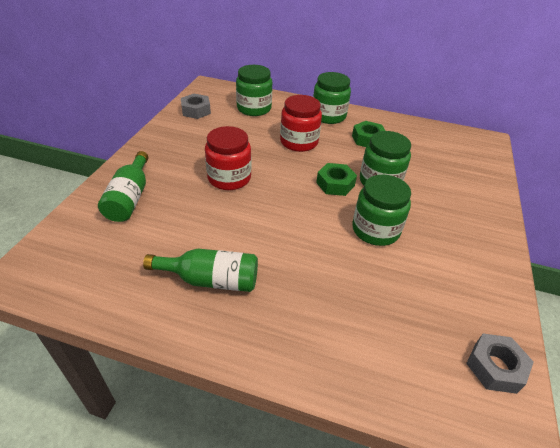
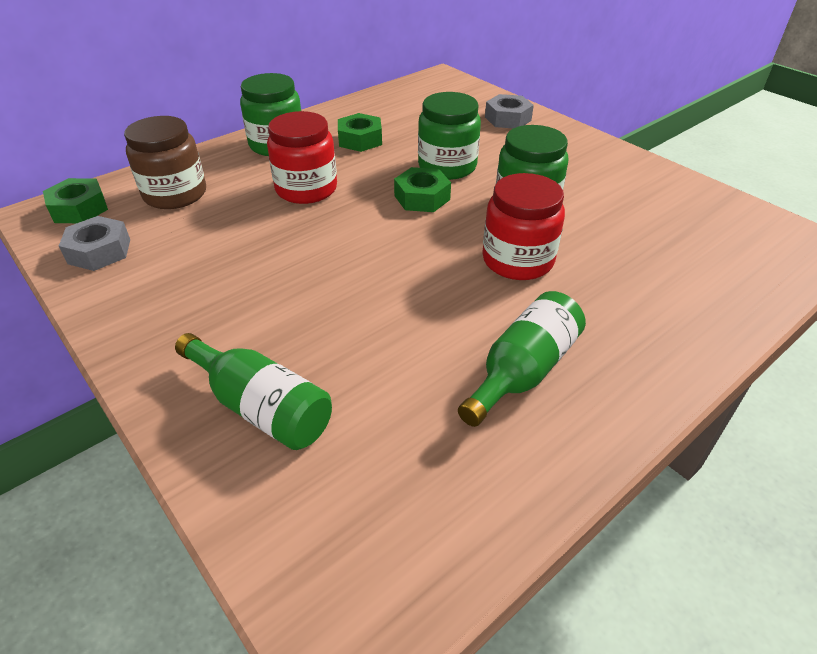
camera: 55 degrees left, 0 degrees up
(219, 92) = (79, 209): none -> green nut
(229, 178) = (321, 279): red jar -> red jar (517, 260)
(254, 108) = (175, 194): green jar -> brown jar
(495, 367) = (746, 220): grey nut -> grey nut (508, 119)

